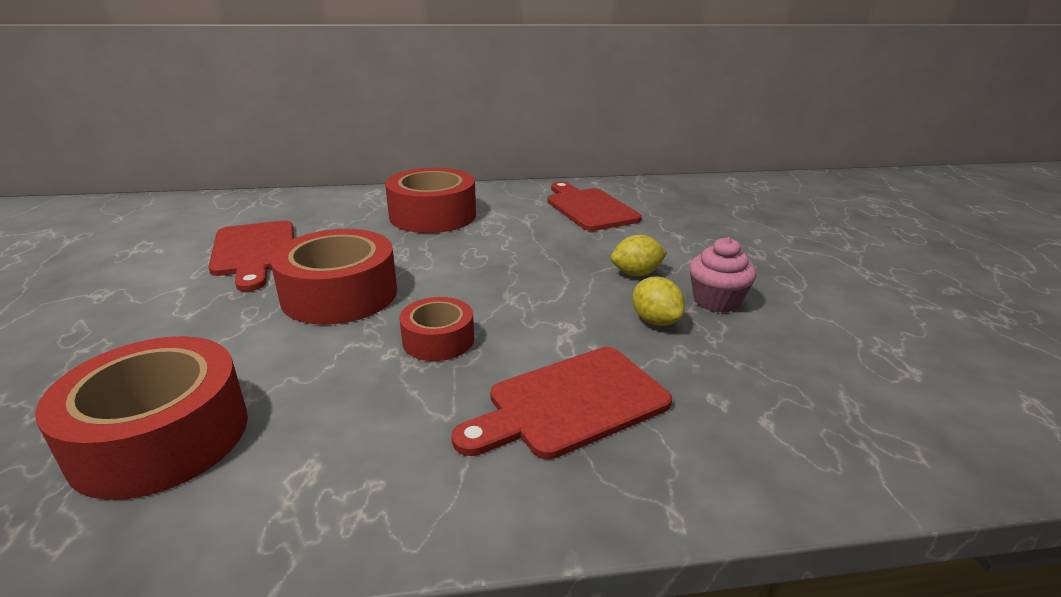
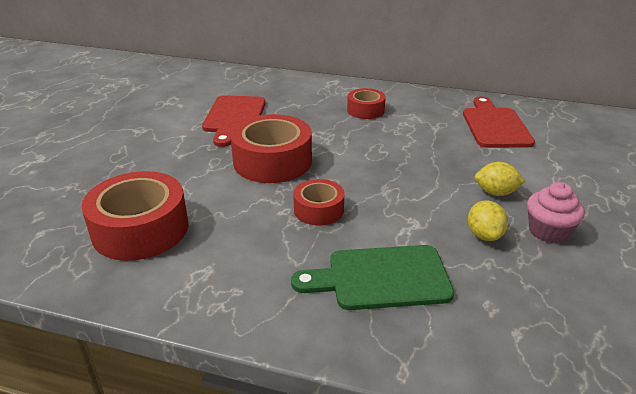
camera: 25 degrees right, 5 degrees up
(433, 215) = (365, 110): red tape -> red tape, size x0.56
(570, 404) = (381, 278): red cutting board -> green cutting board

